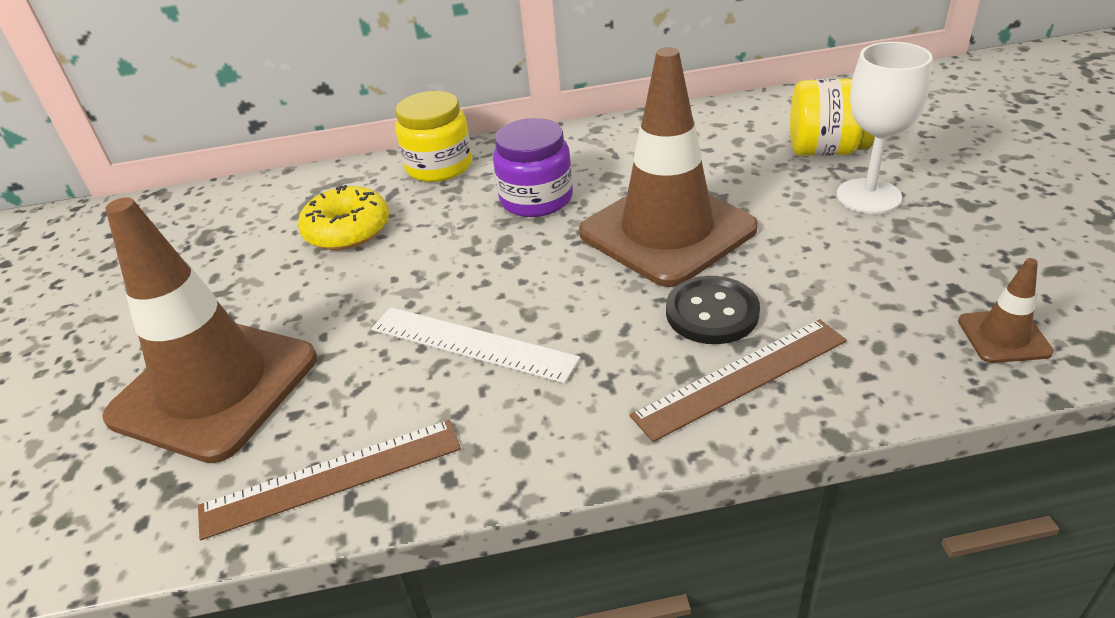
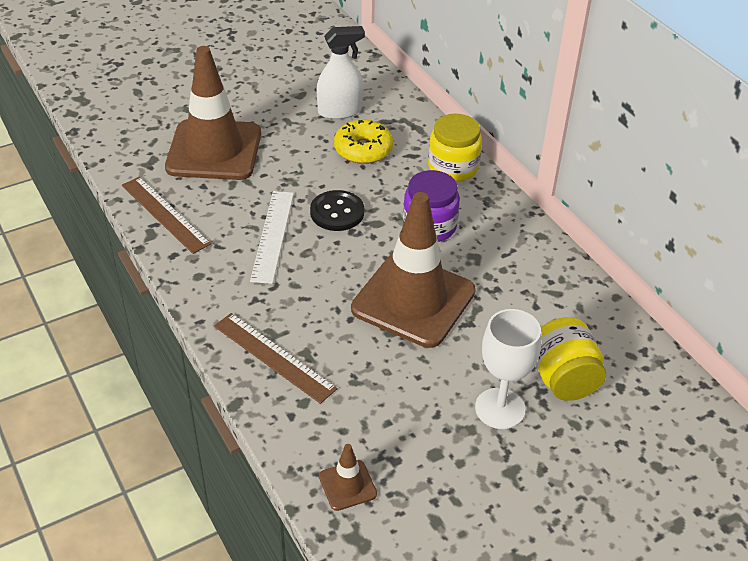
camera: 65 degrees right, 5 degrees up
(246, 239) = (340, 111): none -> white spray bottle
(712, 312) = (330, 336): black button -> black button (337, 212)

